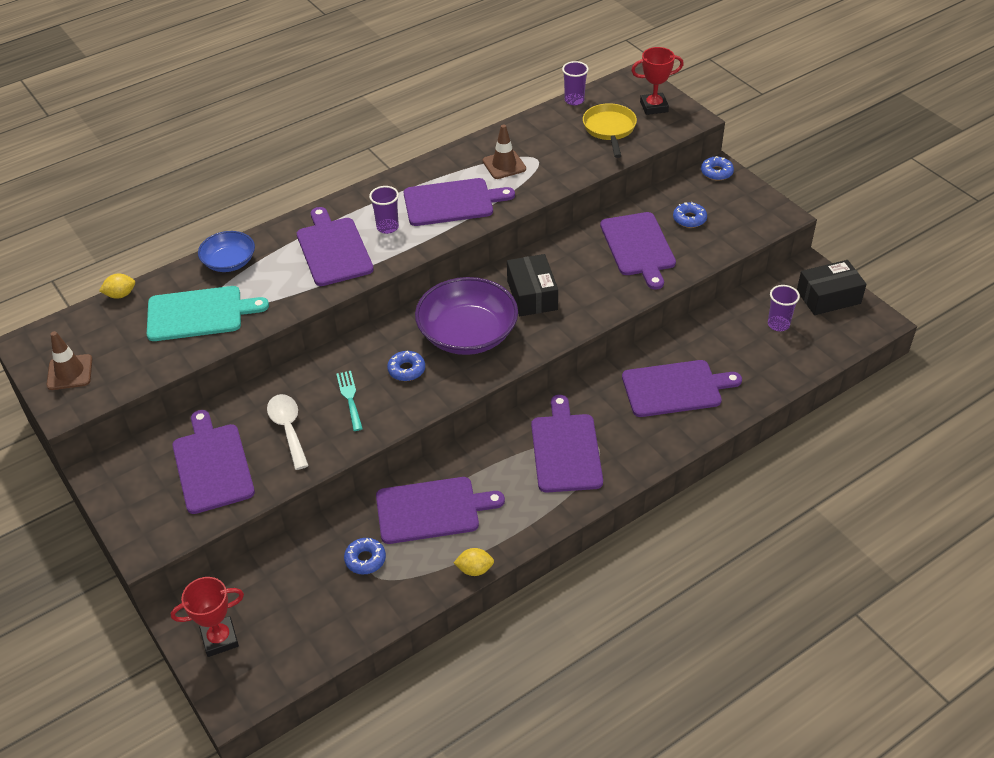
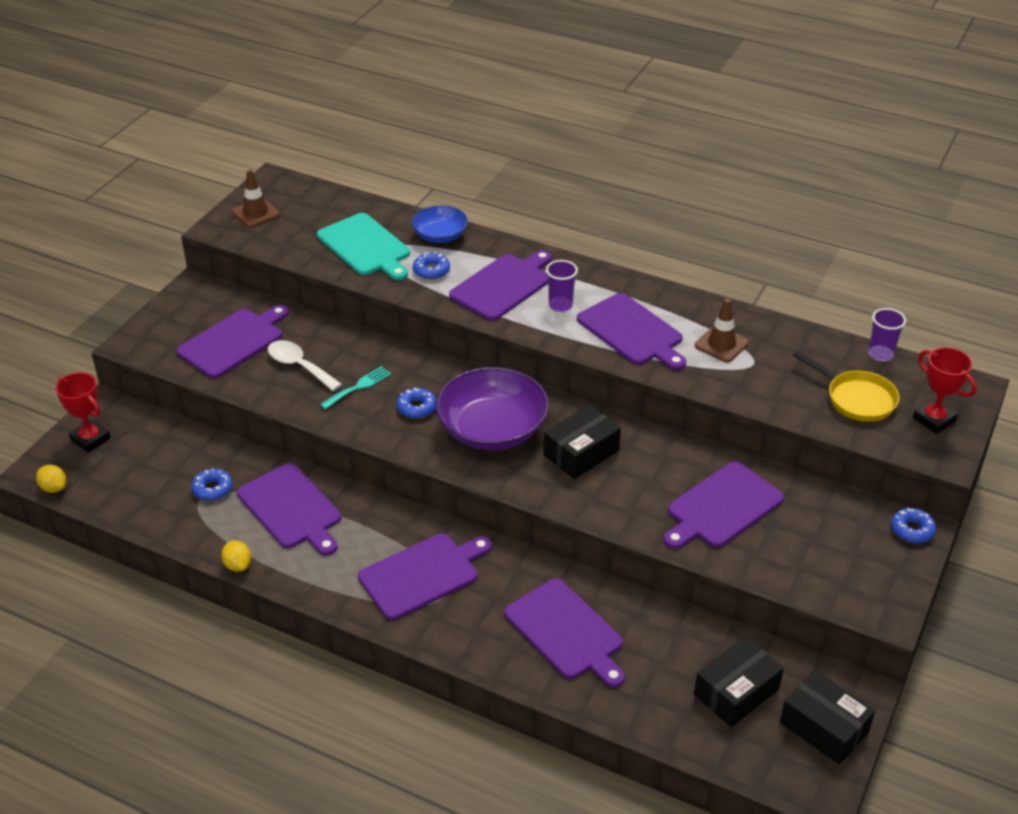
camera: 60 degrees right, 5 degrees down
(120, 295) = (358, 198): yellow lemon -> yellow lemon (54, 488)
(288, 428) = (299, 366): white spoon -> white spoon turned 90 degrees counterclockwise
(609, 129) = (856, 399): yellow pan -> yellow pan turned 75 degrees clockwise
(689, 219) = (806, 533): blue donut -> blue donut (431, 271)
(778, 324) = (736, 692): purple cup -> black box

